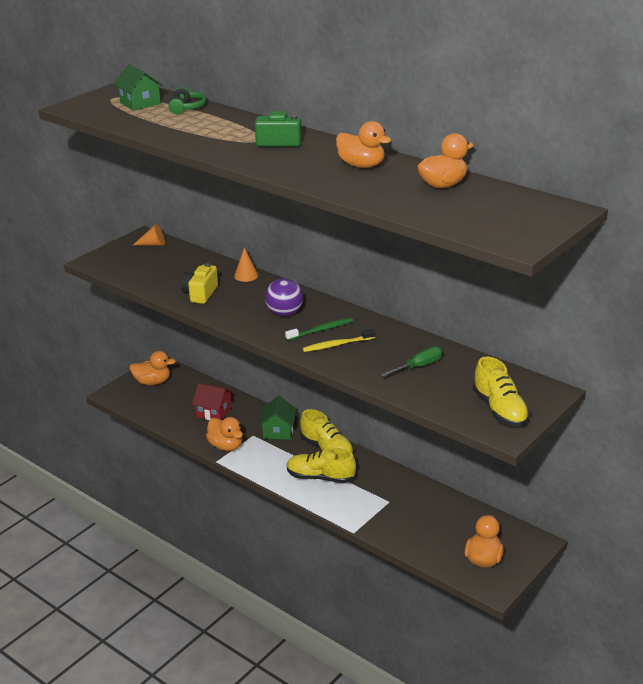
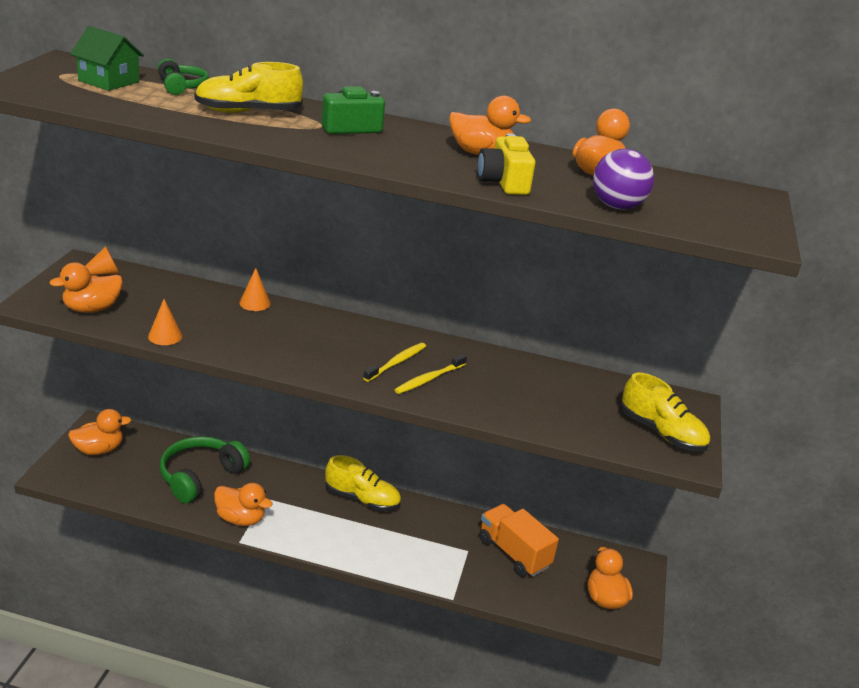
camera: 30 degrees left, 0 degrees up
(129, 268) = (92, 309): none -> orange duck
(166, 292) = (165, 336): none -> orange cone
(200, 294) = (212, 333): yellow camera -> yellow camera (503, 183)
(214, 412) = (200, 476): red house -> green headphones
(278, 431) = (293, 487): green house -> none
(284, 313) = (338, 347): purple ball -> purple ball (617, 206)
(320, 477) = (376, 537): yellow shoe -> yellow shoe (248, 112)
(321, 330) = (396, 363): green toothbrush -> yellow toothbrush
(418, 366) = (538, 393): green screwdriver -> none
(427, 511) = (513, 553): none -> orange truck

